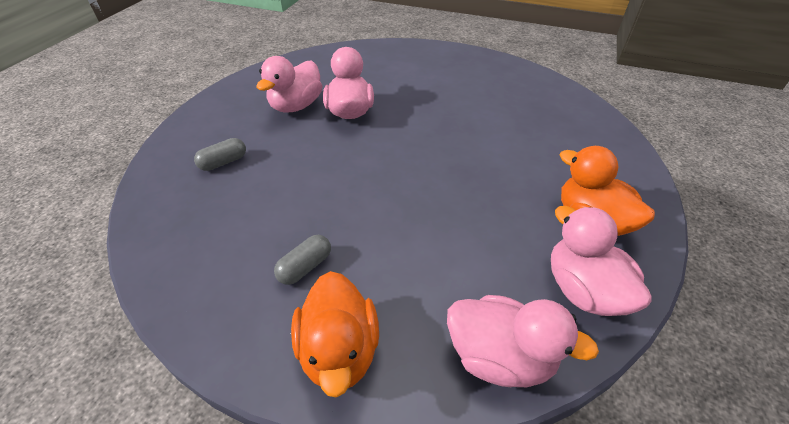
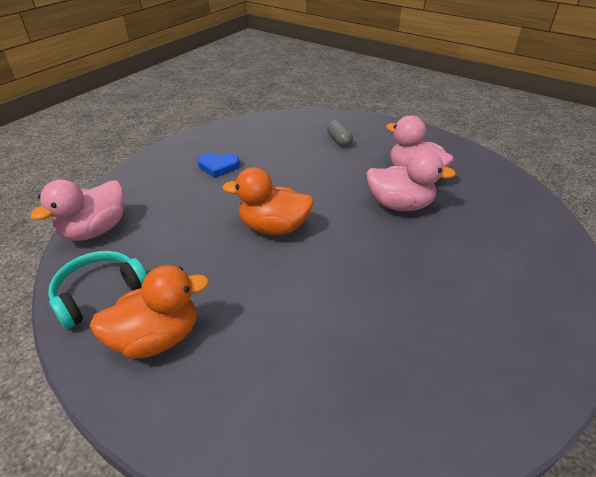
camera: 105 degrees right, 5 degrees down
(305, 267) = (218, 166): grey capsule -> blue heart
(339, 350) = (152, 173): orange duck -> orange duck (273, 227)
(583, 290) = (99, 293): pink duck -> turquoise headphones

